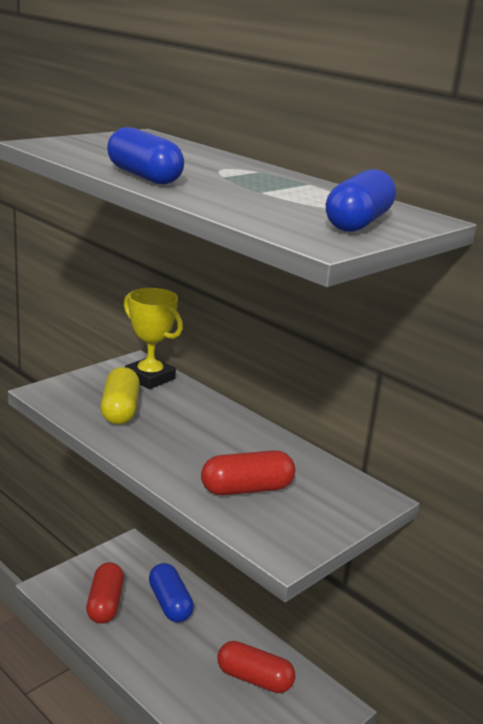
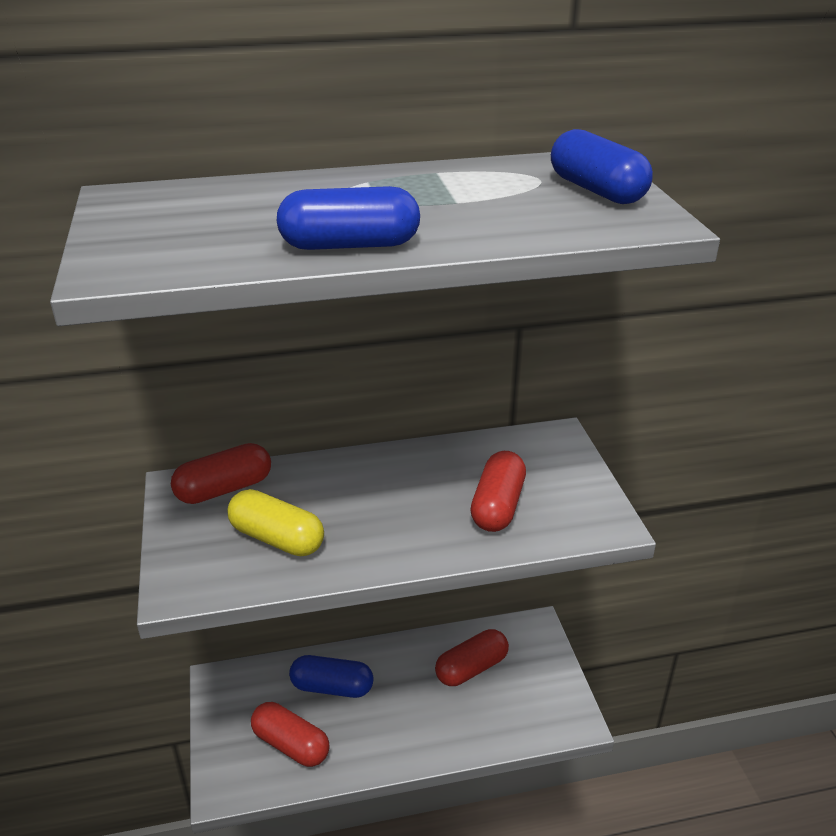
camera: 55 degrees left, 10 degrees up
(150, 378) = (224, 489): yellow trophy -> red capsule

